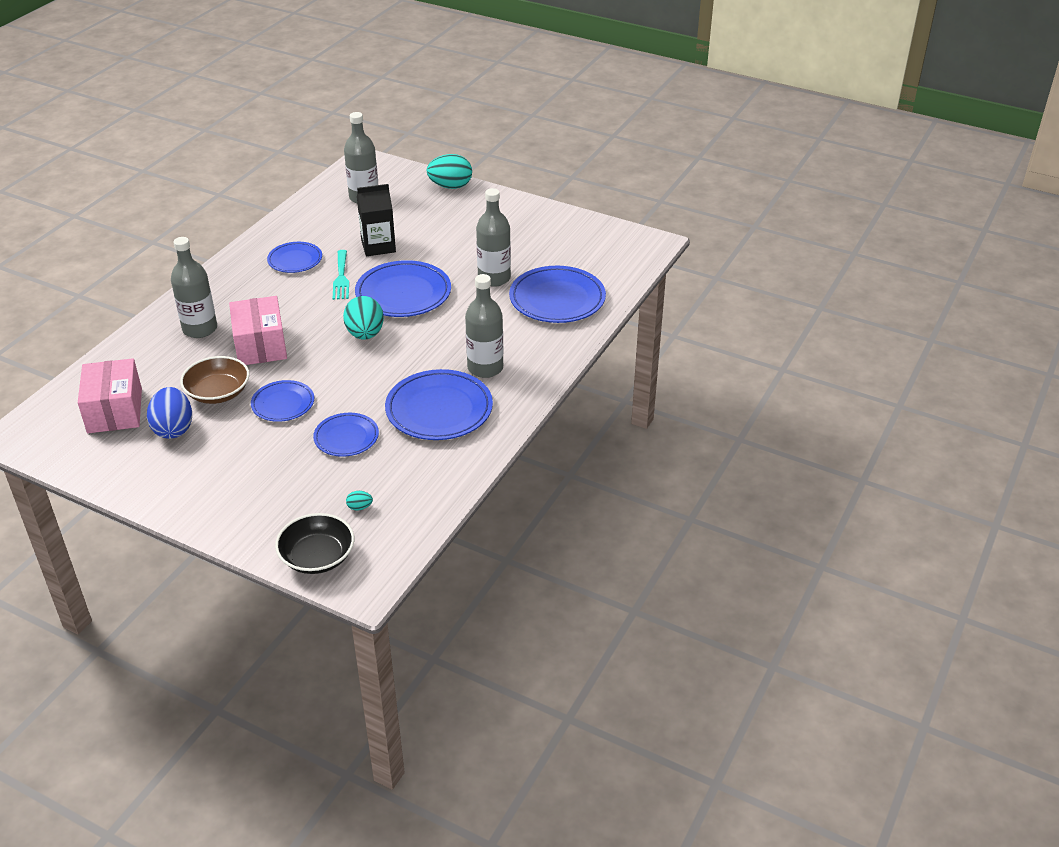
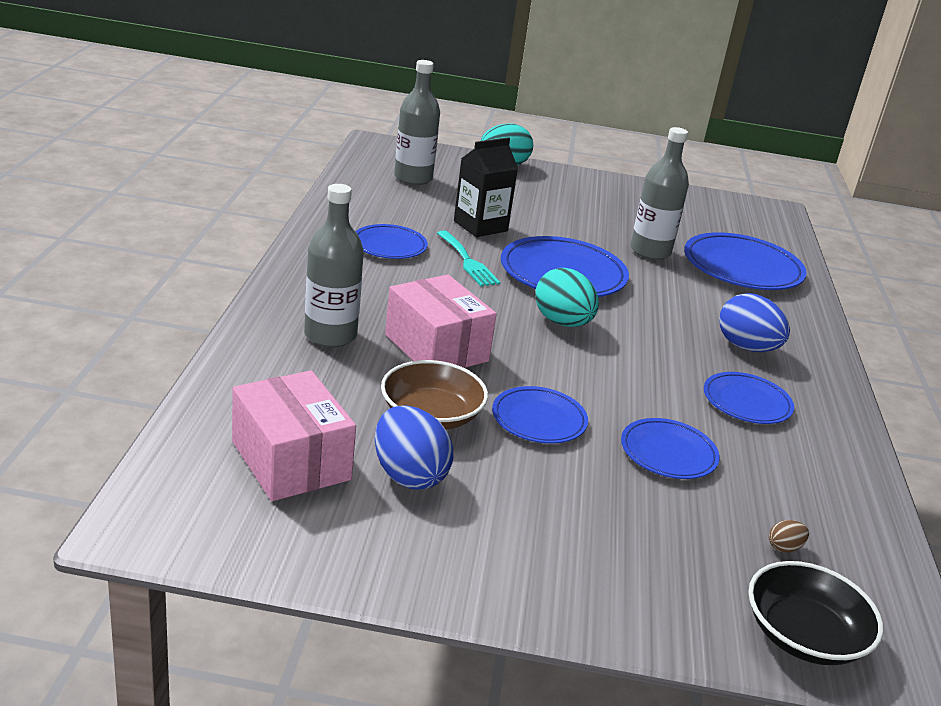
camera: 25 degrees left, 10 degrees down
(360, 507) = (784, 547): turquoise egg -> brown egg
(439, 410) = (746, 402): blue plate -> blue plate, size x0.59
(485, 368) = (746, 348): grey bottle -> blue egg

